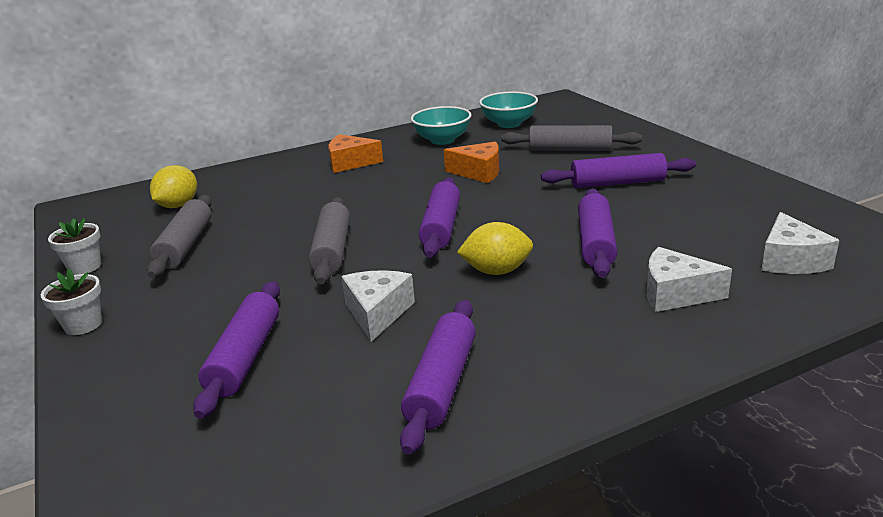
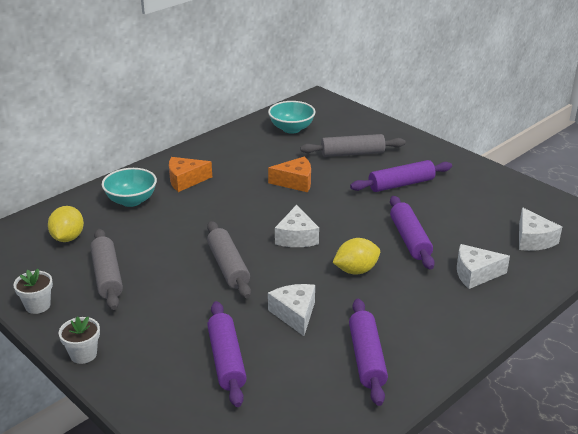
camera: 20 degrees left, 5 degrees up
(441, 227) = (296, 237): purple rolling pin -> white cheese
(442, 140) = (247, 150): turquoise bowl -> turquoise bowl (131, 201)

